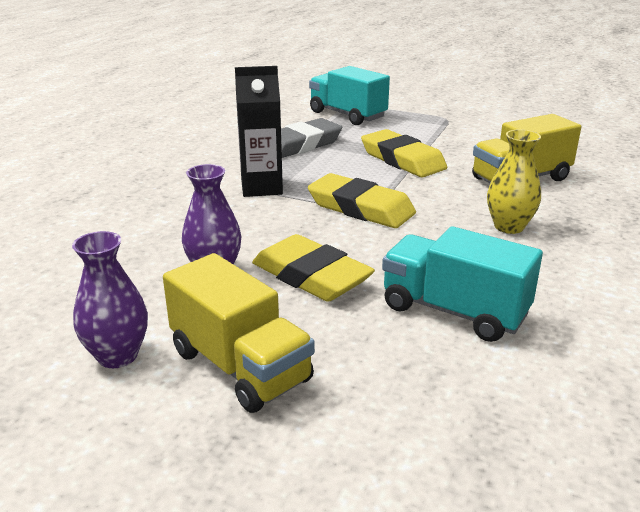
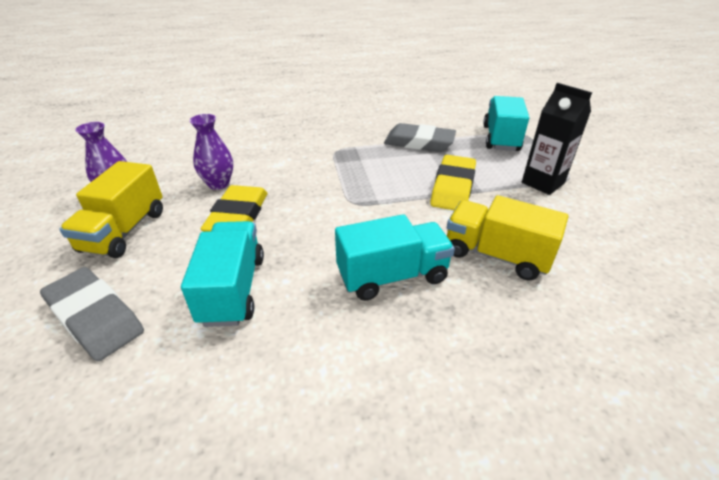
camera: 55 degrees right, 10 degrees up
(261, 188) = (338, 156): black carton -> black carton (542, 183)
(361, 208) = (349, 199): yellow eraser -> none
(422, 419) = (95, 317): none -> grey eraser
(509, 227) = (392, 276): yellow vase -> turquoise truck

